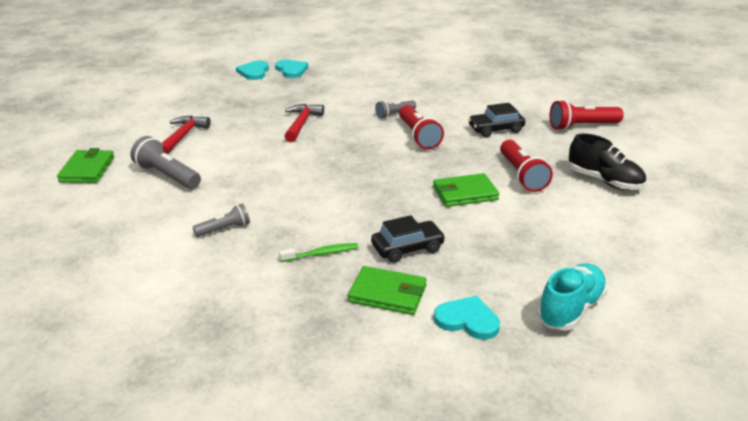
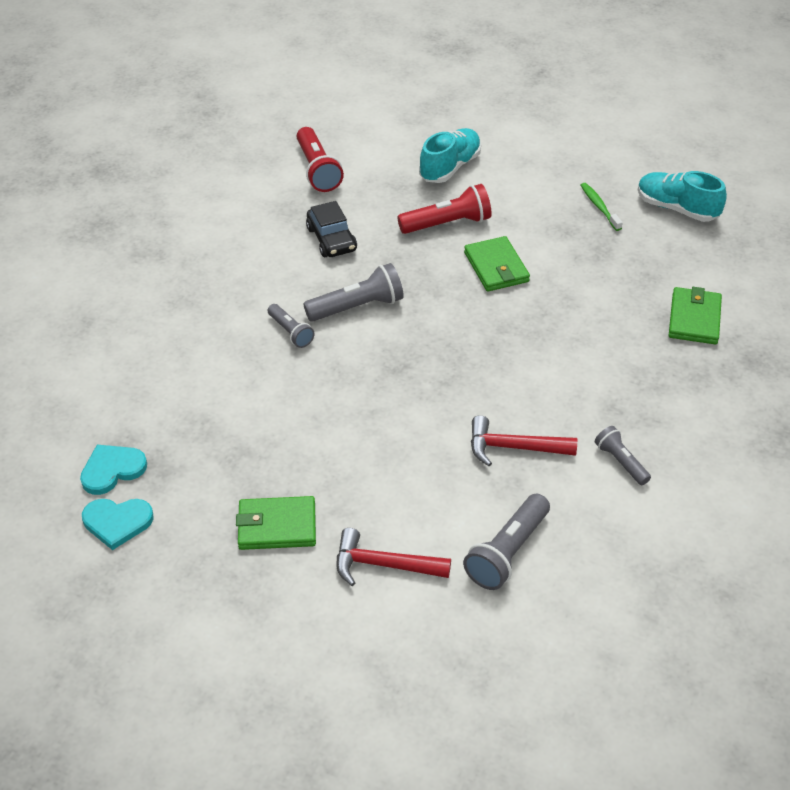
camera: 95 degrees left, 15 degrees up
(87, 169) = (506, 660): green wallet -> green wallet (277, 526)
(301, 124) = (328, 428): red hammer -> red hammer (513, 447)
(321, 254) = (644, 372): green toothbrush -> green toothbrush (599, 206)
(407, 248) = (615, 308): black car -> none
(418, 136) = (358, 307): red flashlight -> grey flashlight
(467, 320) = (713, 268): turquoise heart -> none
(604, 181) = (450, 167): black shoe -> turquoise shoe

